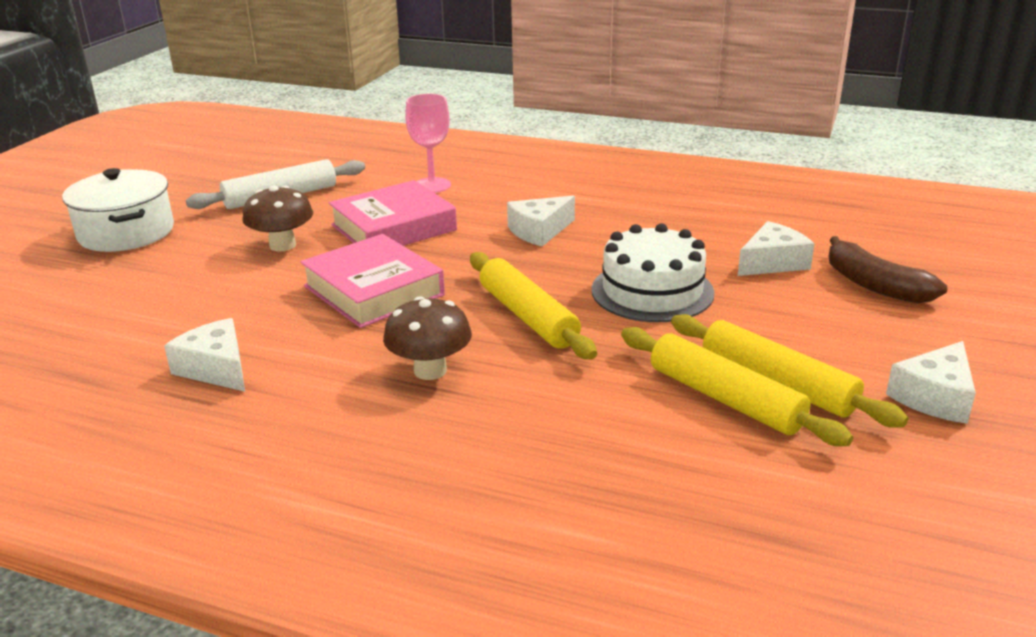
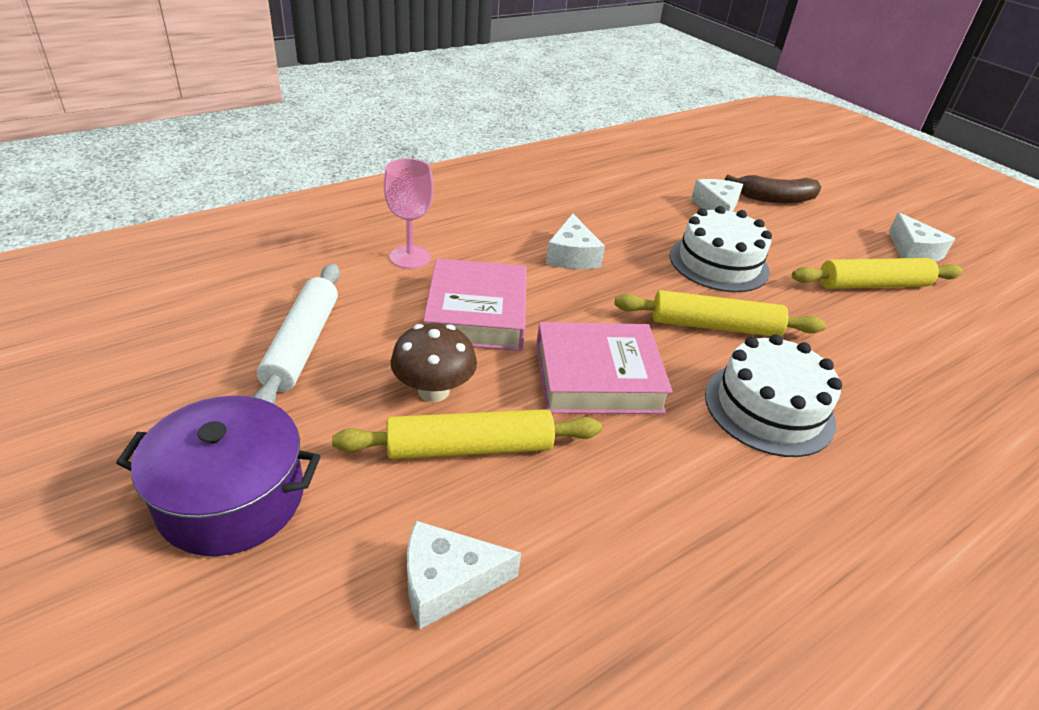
camera: 60 degrees left, 10 degrees up
(126, 233) = (232, 498): white pot -> purple pot
(216, 368) = (675, 538): white cheese -> white cheese (447, 582)
(430, 370) = (769, 408): brown mushroom -> white cake
(725, 399) = (882, 310): yellow rolling pin -> yellow rolling pin (470, 447)

